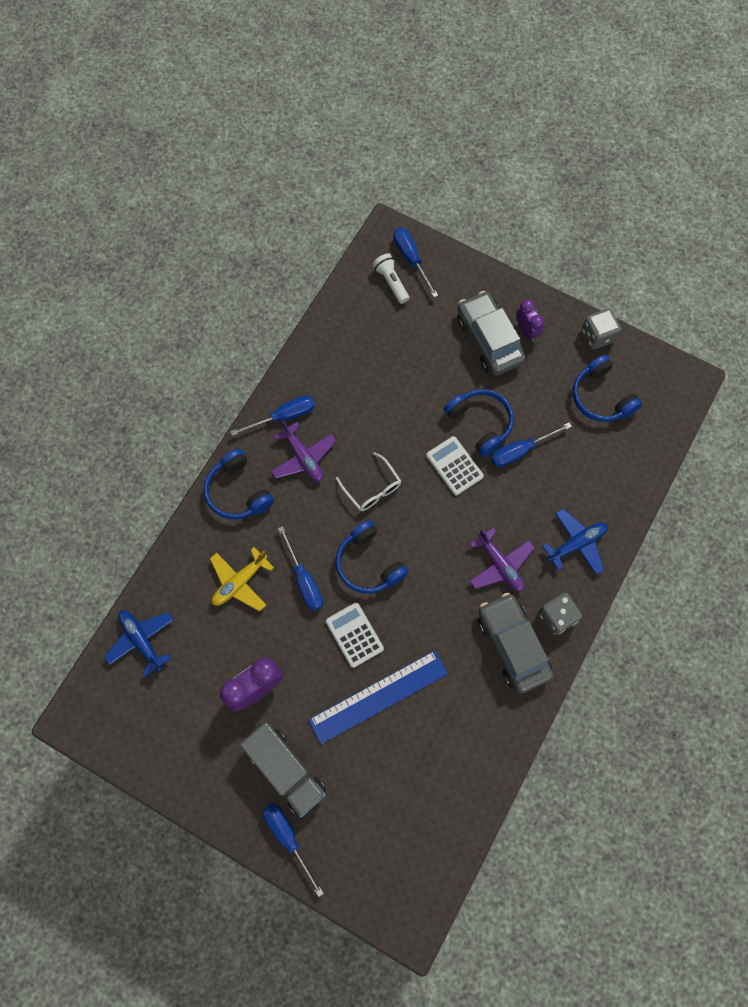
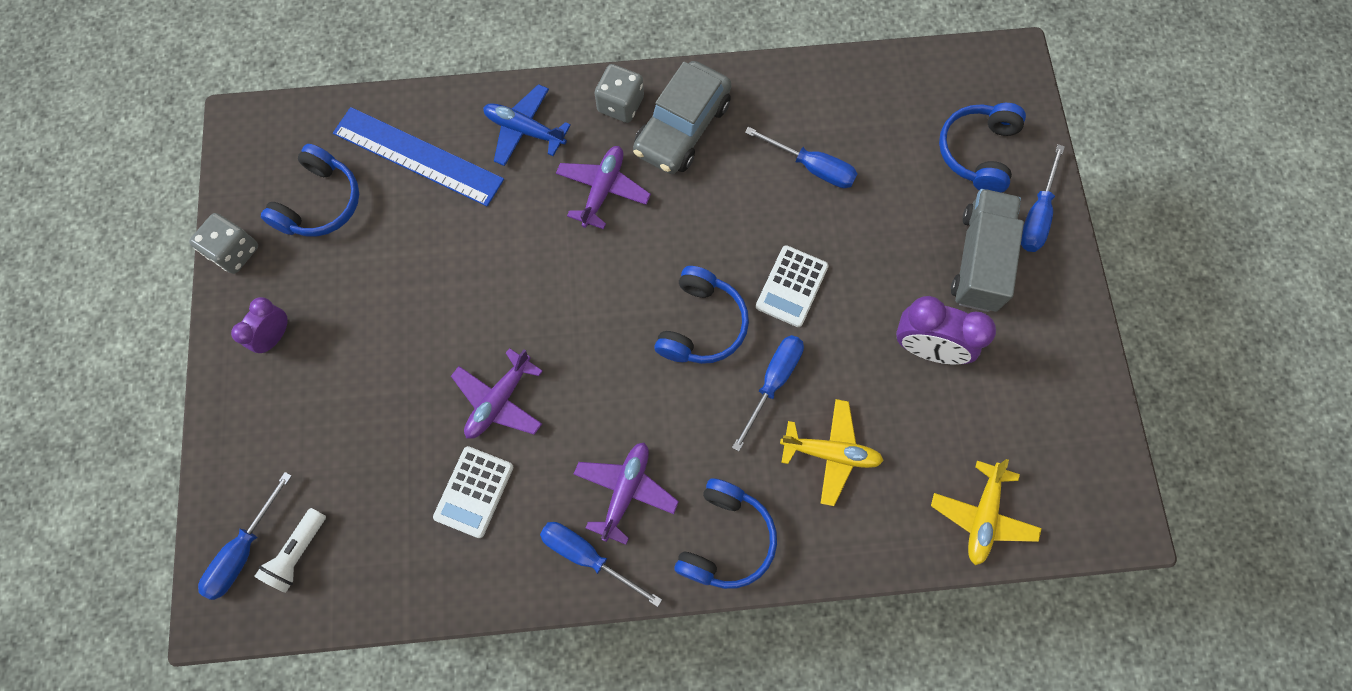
camera: 125 degrees left, 0 degrees up
(141, 640) = (982, 516): blue plane -> yellow plane
(372, 488) = (609, 381): white glasses -> none
(378, 696) = (835, 220): blue ruler -> blue ruler (418, 156)
(403, 423) = (499, 400): none -> purple plane
(454, 466) = (516, 308): white calculator -> white calculator (474, 492)
(480, 423) = (441, 313): blue headphones -> blue headphones (978, 152)
(489, 340) = (315, 372): grey car -> none
(520, 451) = (449, 248): blue screwdriver -> blue screwdriver (812, 167)

